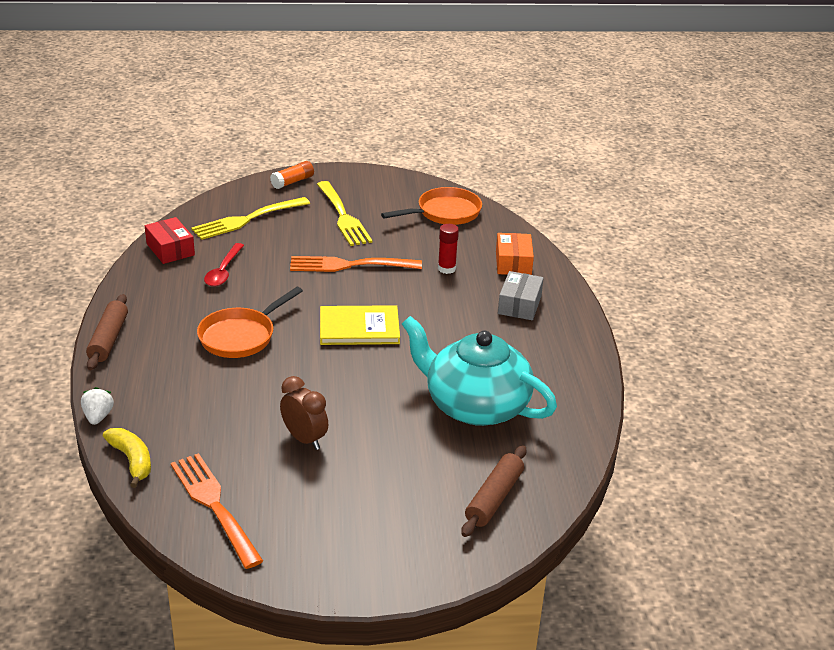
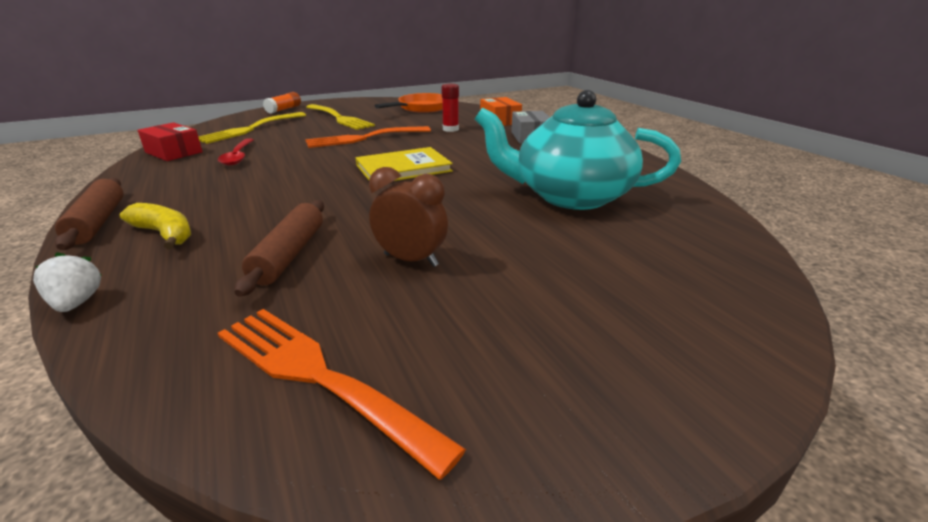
camera: 20 degrees left, 5 degrees down
(132, 460) = (143, 347): yellow banana -> yellow banana (164, 234)
(240, 336) = (277, 193): orange pan -> none
(494, 498) = (690, 263): brown rolling pin -> brown rolling pin (289, 254)

